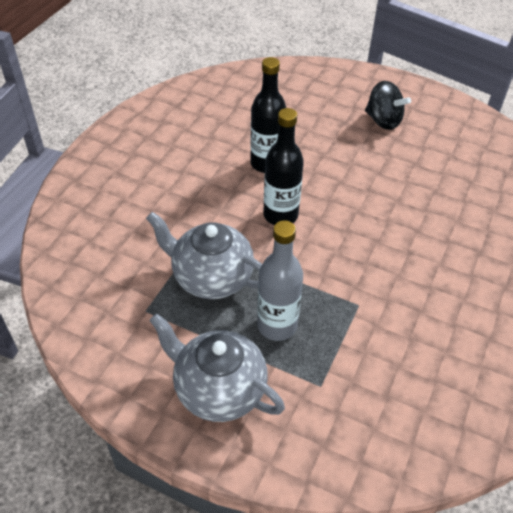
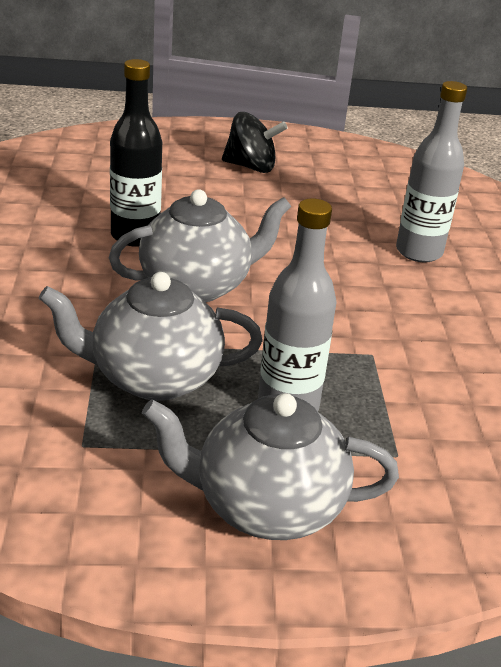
camera: 30 degrees left, 15 degrees down
(280, 215) = (197, 286): black bottle -> grey teapot
(455, 230) = (419, 252): none -> grey bottle

